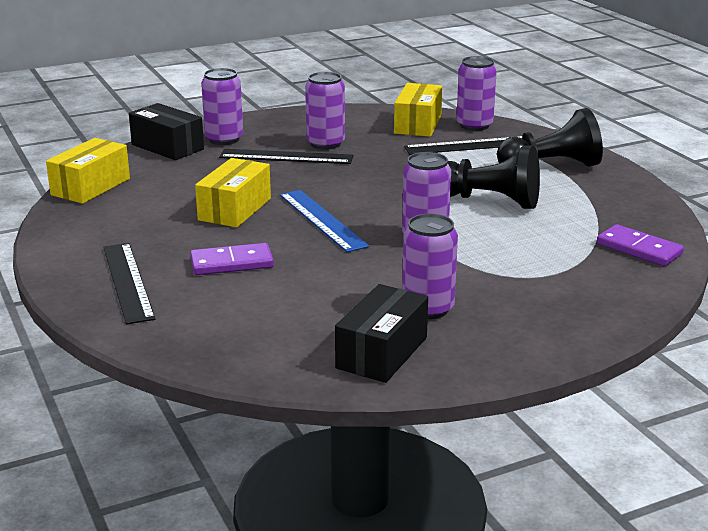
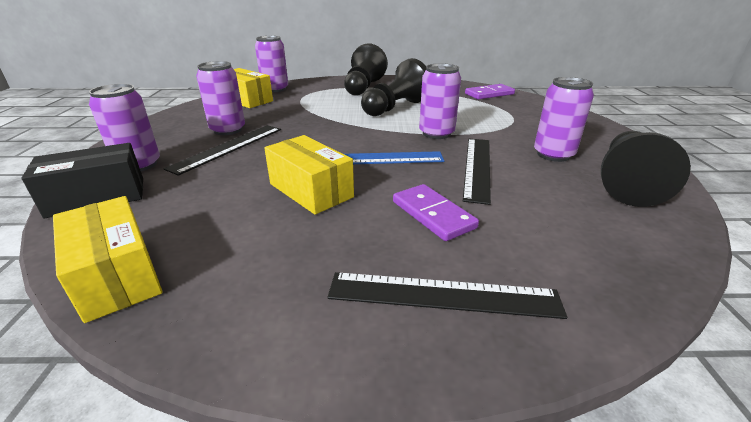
camera: 65 degrees left, 5 degrees up
(232, 263) = (433, 215): purple domino -> purple domino turned 45 degrees counterclockwise
(382, 353) = (627, 183): black box -> black pawn
(469, 145) = (304, 96): black ruler -> black ruler (477, 167)

